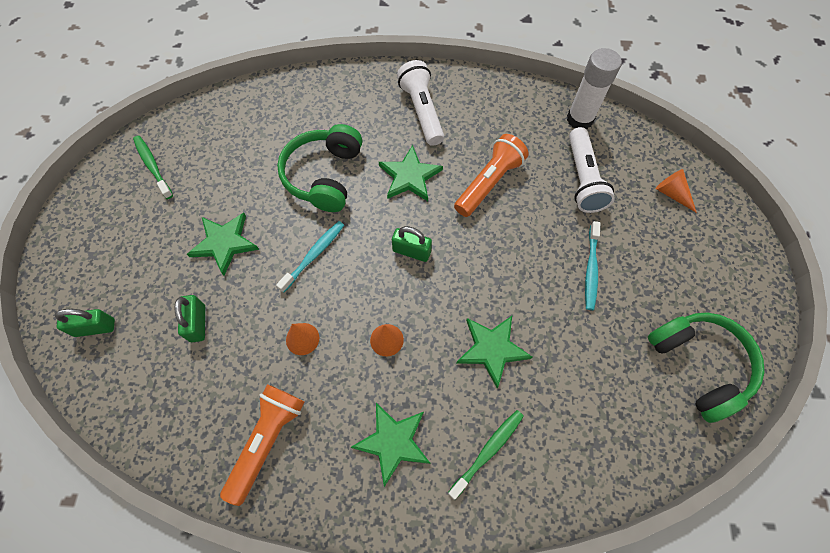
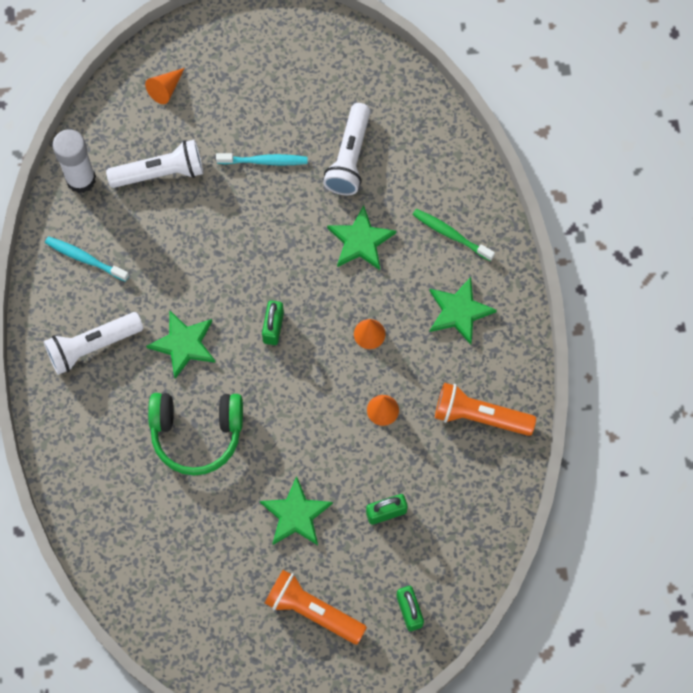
camera: 100 degrees left, 5 degrees up
(152, 166) = (213, 626): green toothbrush -> none
(314, 255) = (294, 421): turquoise toothbrush -> turquoise toothbrush (85, 259)
(489, 183) = (179, 263): orange flashlight -> orange flashlight (312, 611)
(591, 354) = (349, 157): none -> white flashlight
(698, 365) = (343, 71): green headphones -> none

